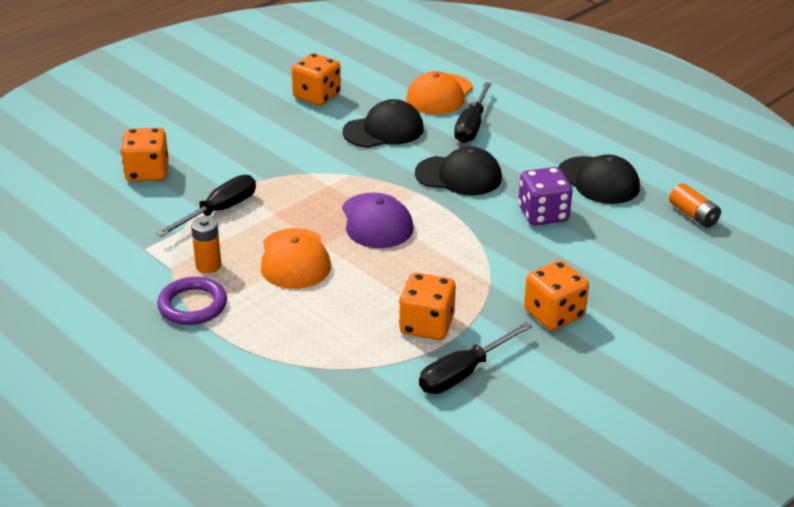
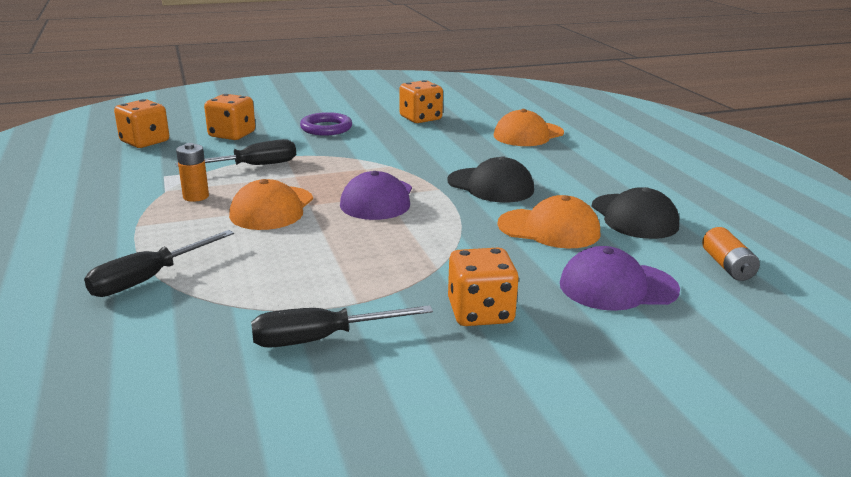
camera: 25 degrees right, 10 degrees down
(192, 305) = (145, 218): purple ring -> purple ring (326, 128)
(383, 130) = (454, 146): black cap -> none
(426, 325) = (332, 286): orange dice -> orange dice (145, 142)
(472, 126) = (538, 157): black screwdriver -> black screwdriver (149, 279)
(543, 214) = (549, 229): purple dice -> orange cap
(631, 259) = (617, 287): none -> purple cap

